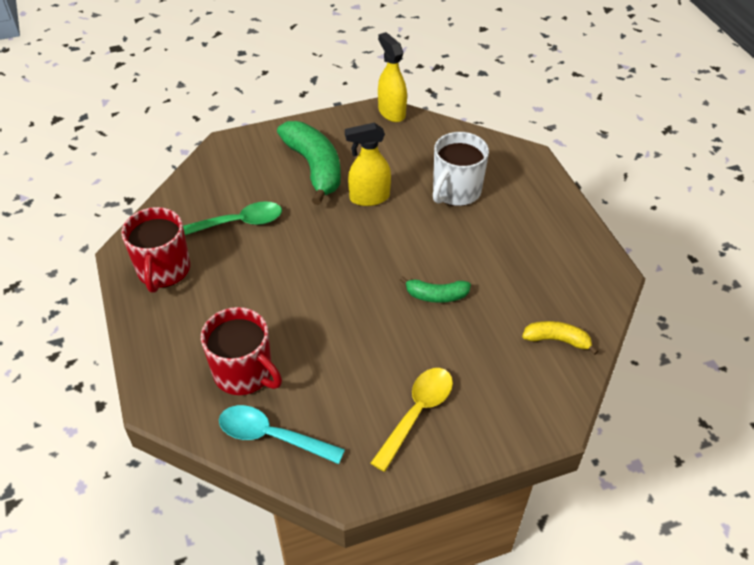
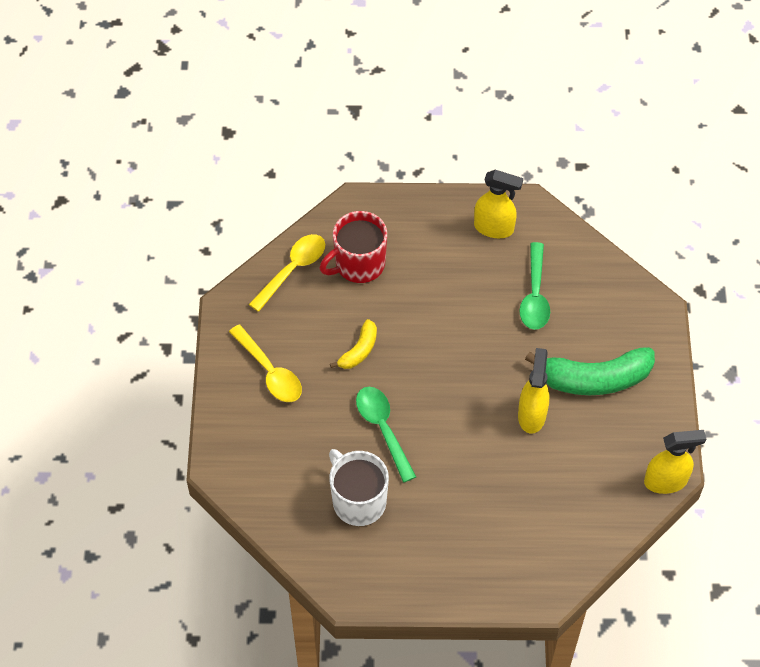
camera: 110 degrees right, 10 degrees up
(163, 271) = (494, 228): red mug -> yellow spray bottle
(272, 436) = (292, 270): turquoise spoon -> yellow spoon
(436, 295) = (383, 429): green banana -> green spoon
(455, 191) = (513, 498): white mug -> white mug (358, 501)
(557, 340) = (294, 506): yellow banana -> yellow banana (359, 350)

